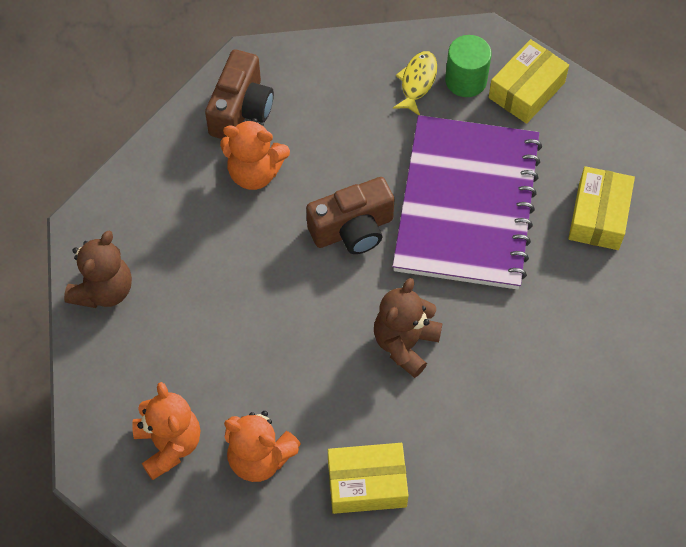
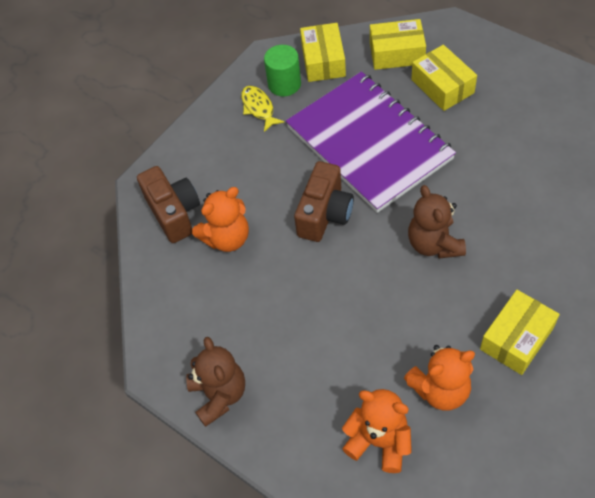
camera: 40 degrees left, 5 degrees down
(600, 145) = (396, 53): none -> yellow box

